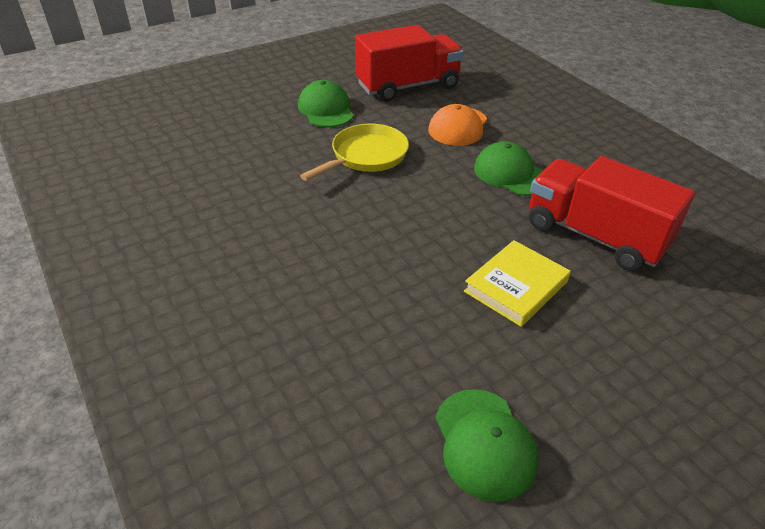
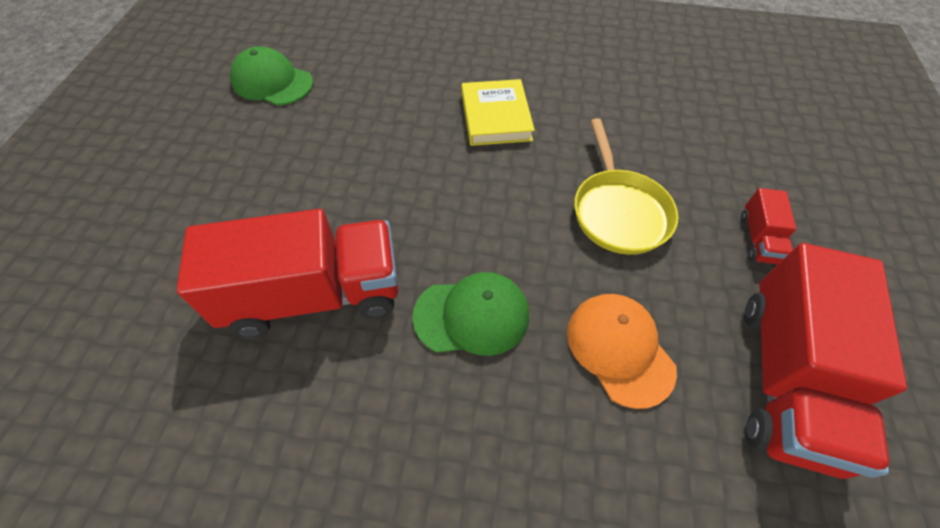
camera: 130 degrees right, 15 degrees up
(326, 109) = (758, 239): green cap -> red truck
(516, 287) = (339, 183): yellow book -> yellow book (495, 117)

